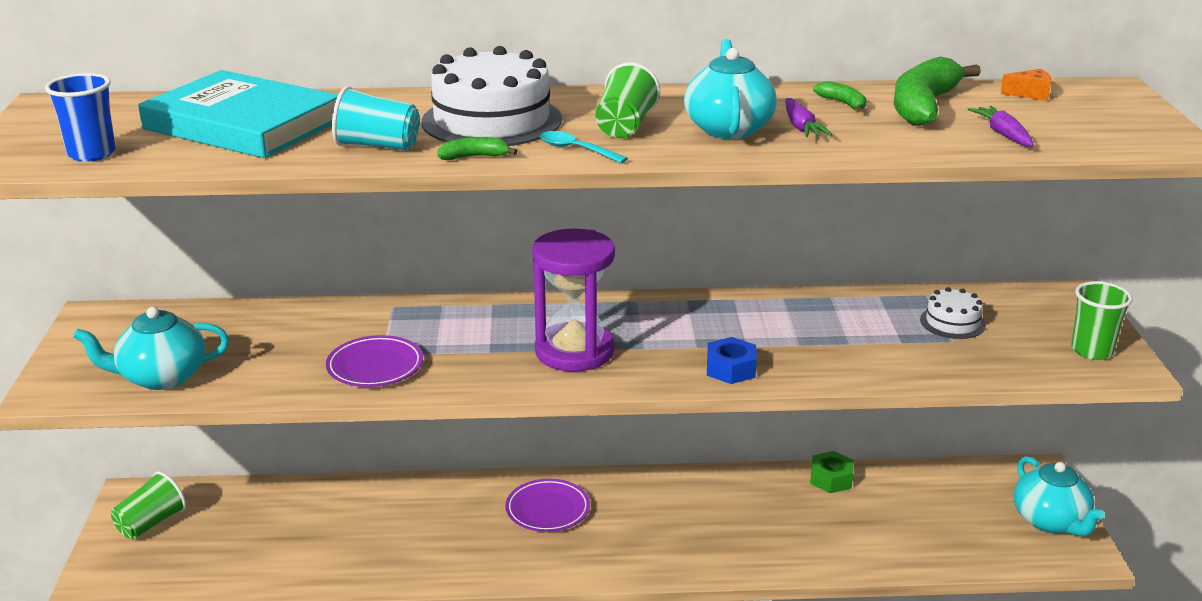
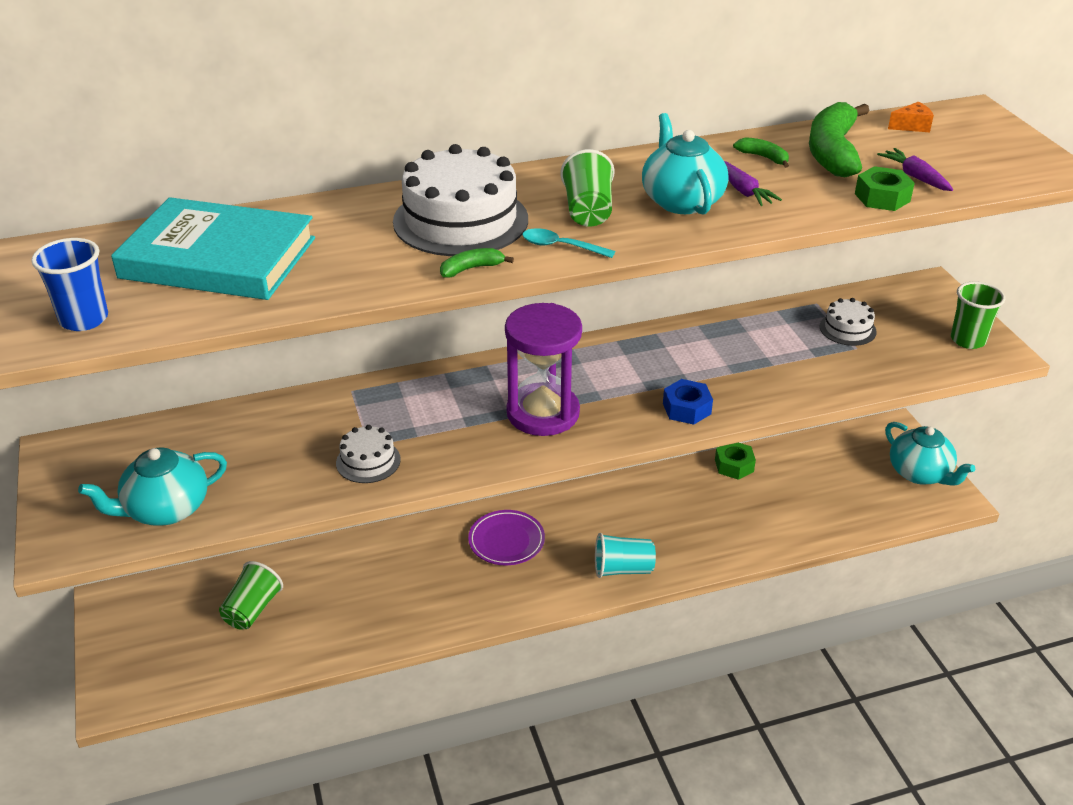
camera: 15 degrees left, 10 degrees up
(151, 523) = (142, 626): green cup -> green cup (252, 609)
(375, 367) = (368, 461): purple plate -> white cake
(377, 146) = (370, 268): turquoise cup -> turquoise cup (622, 569)
(952, 147) = (882, 197): none -> green nut

